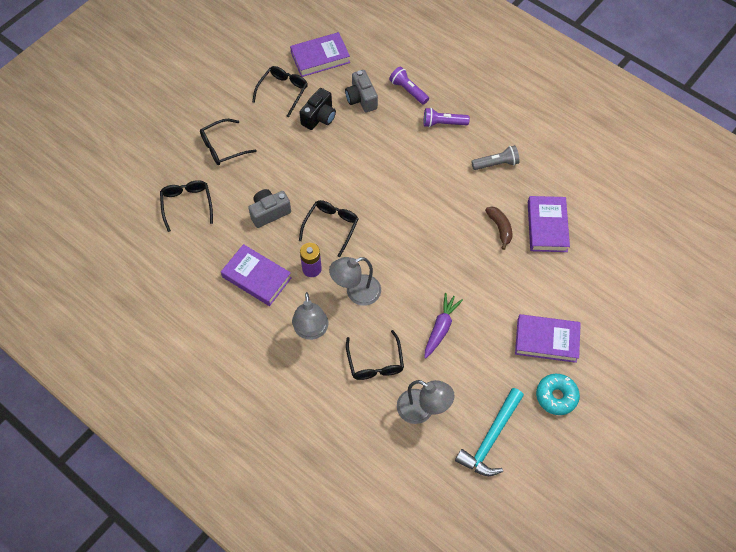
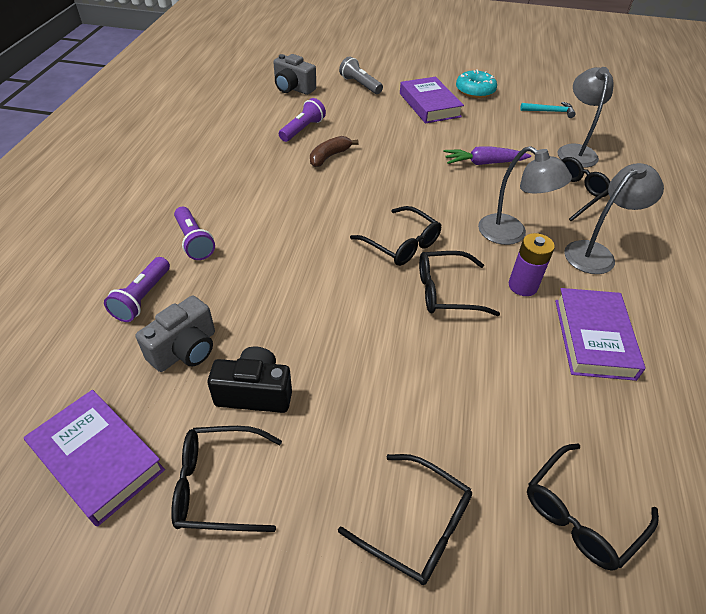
camera: 120 degrees left, 15 degrees down
(269, 212) = (486, 374): grey camera -> grey camera (293, 88)
(382, 225) = (402, 244): none -> black glasses
(490, 438) = (550, 112): turquoise hammer -> turquoise hammer, size x0.56
(496, 164) = (238, 180): grey flashlight -> grey flashlight (360, 85)
(547, 226) = (303, 129): purple book -> purple flashlight

